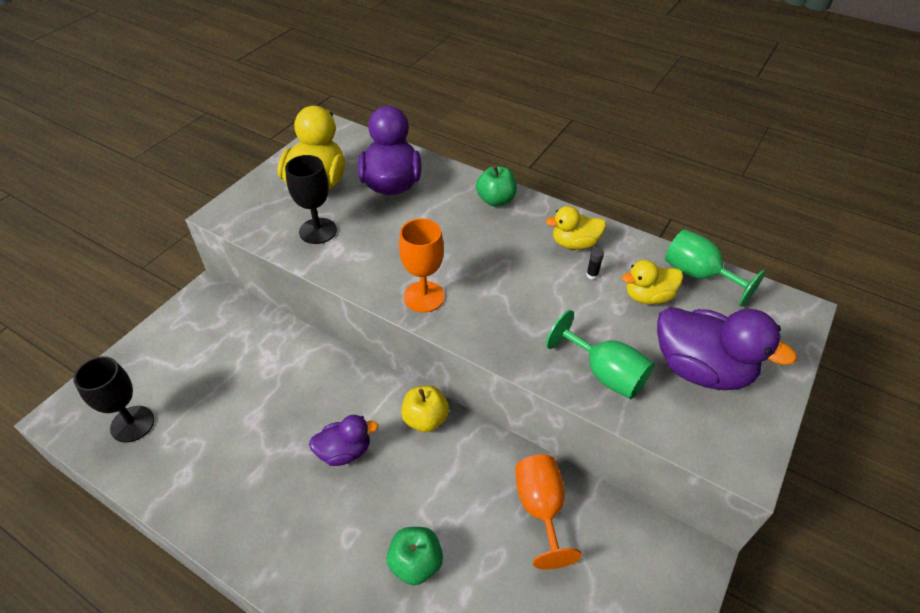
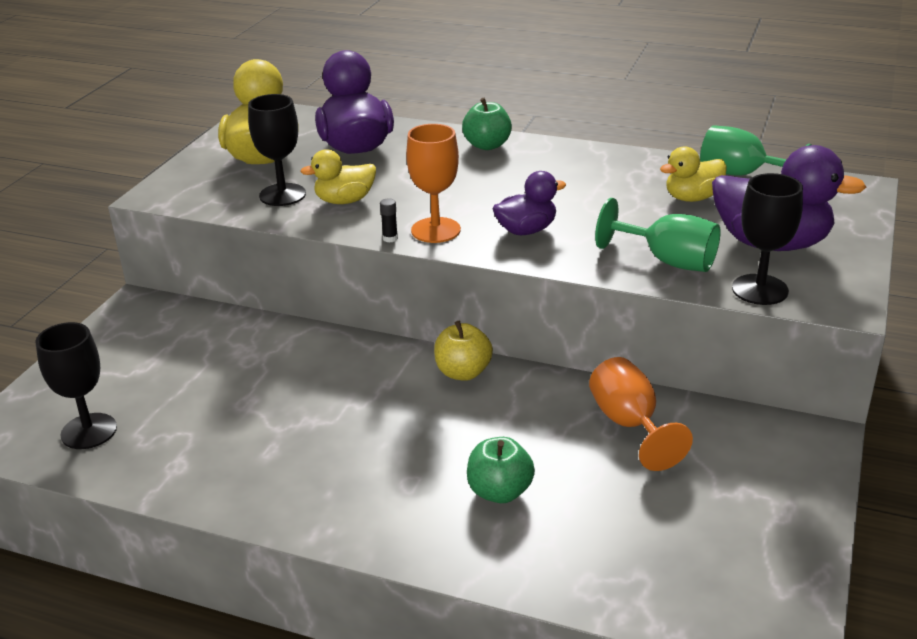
camera: 10 degrees left, 15 degrees down
(344, 451) = (374, 414): purple duck -> purple duck (526, 230)
(574, 243) = (593, 168): yellow duck -> yellow duck (344, 201)
(592, 275) = (623, 189): black glue stick -> black glue stick (390, 238)
(675, 428) = (760, 290): none -> black goblet

